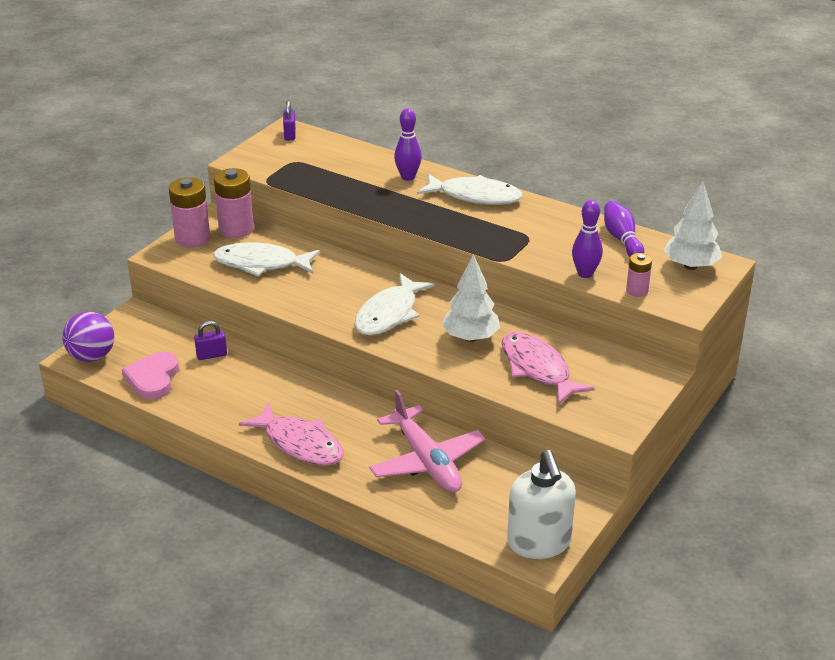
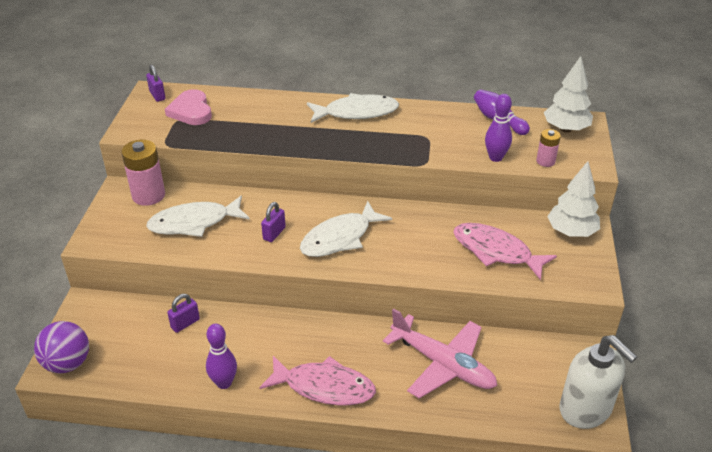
camera: 25 degrees left, 5 degrees up
(153, 378) = (143, 367): pink heart -> pink heart (191, 111)
(192, 239) = (113, 216): pink battery -> none
(329, 293) = (274, 233): none -> purple padlock
(389, 314) = (340, 238): white fish -> white fish turned 45 degrees clockwise
(408, 177) = (288, 109): purple bowling pin -> purple bowling pin (224, 383)
(470, 337) = (422, 239): white tree -> white tree (571, 232)

